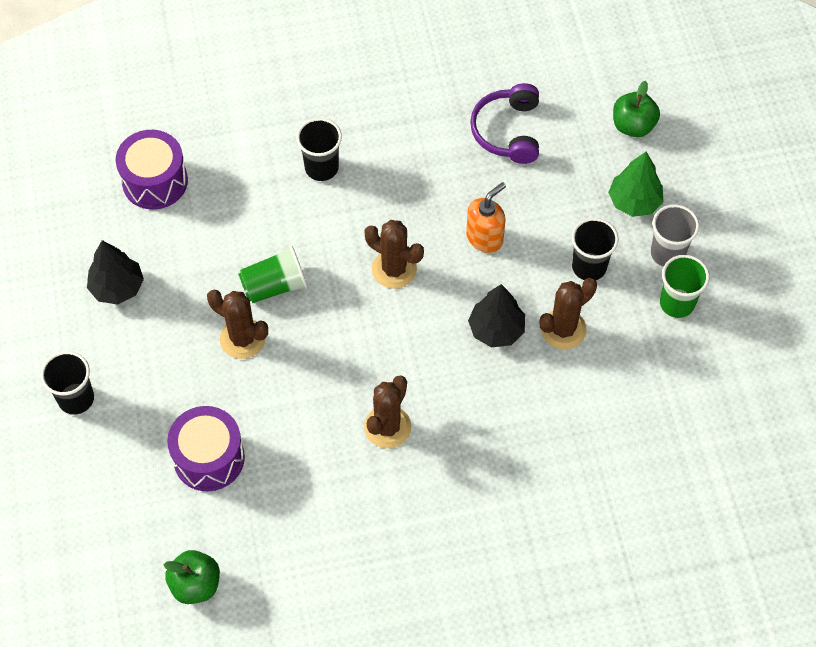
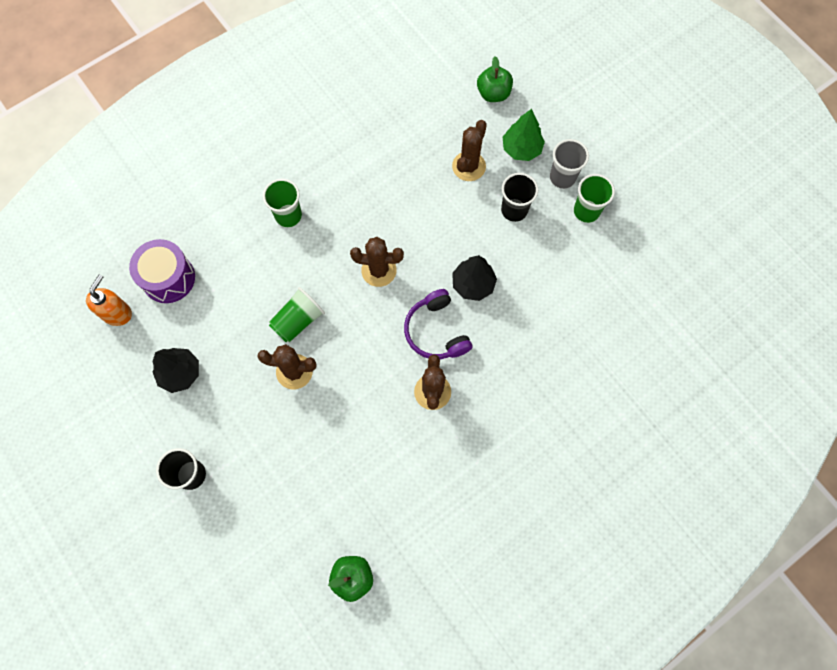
camera: 25 degrees left, 10 degrees up
(209, 458) = (314, 475): purple drum -> none
(321, 168) = (288, 216): black cup -> green cup
(485, 238) = (431, 219): orange soap dispenser -> orange soap dispenser (117, 313)
(508, 131) = (409, 133): purple headphones -> purple headphones (436, 331)
(563, 329) = (519, 264): brown cactus -> brown cactus (468, 166)

